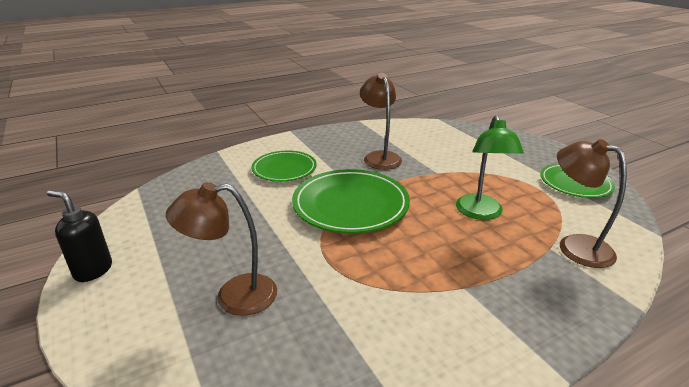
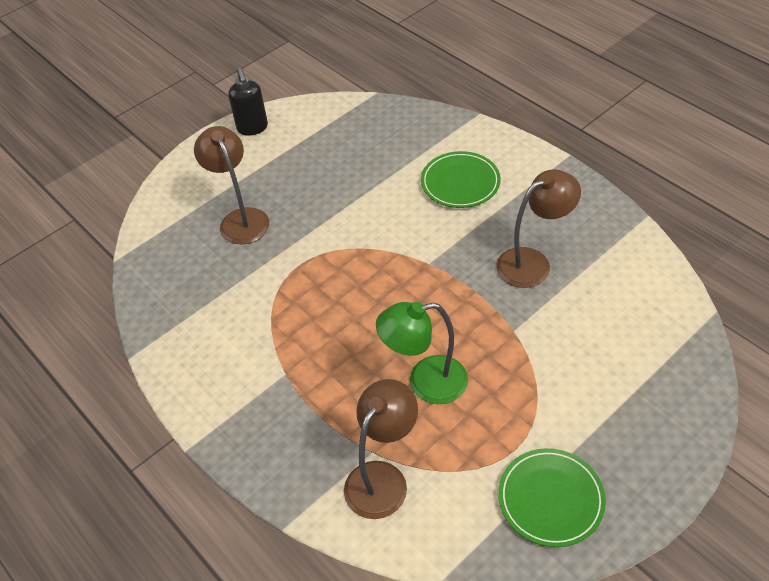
camera: 80 degrees right, 20 degrees up
(93, 270) = (252, 128): black soap dispenser -> black soap dispenser turned 150 degrees clockwise
(350, 204) = (403, 259): green plate -> none

